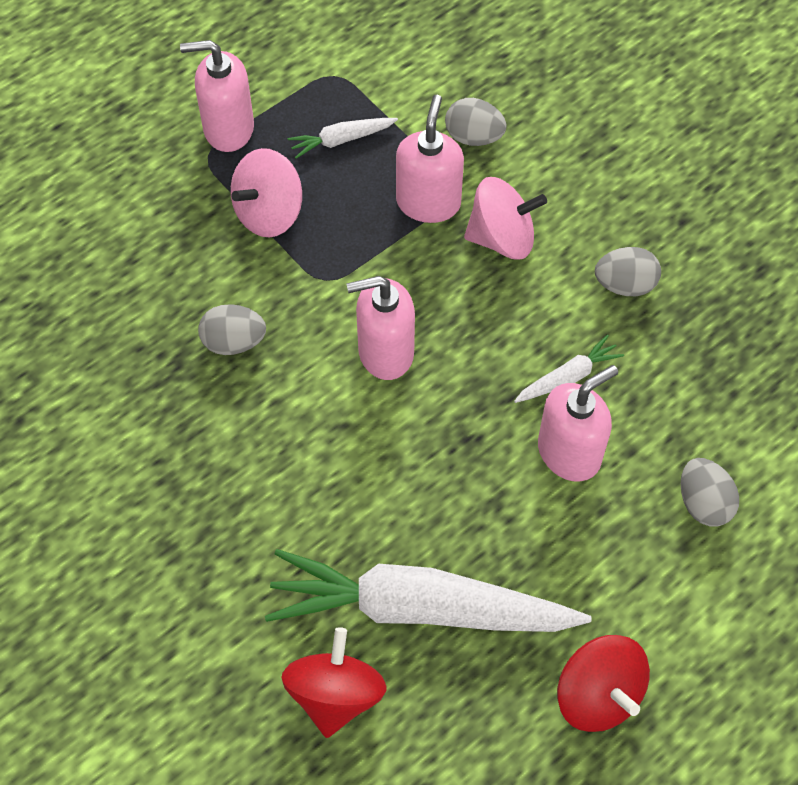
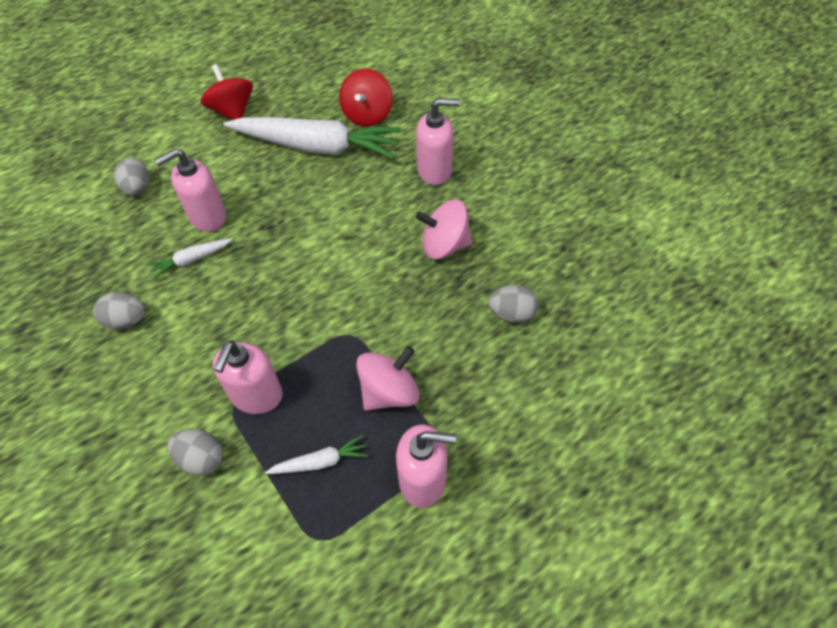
camera: 175 degrees left, 5 degrees down
(234, 342) = (419, 291): grey egg -> grey egg (511, 314)
(385, 352) = (312, 280): pink soap dispenser -> pink soap dispenser (435, 170)
(502, 238) = (206, 361): pink spinning top -> pink spinning top (444, 245)

